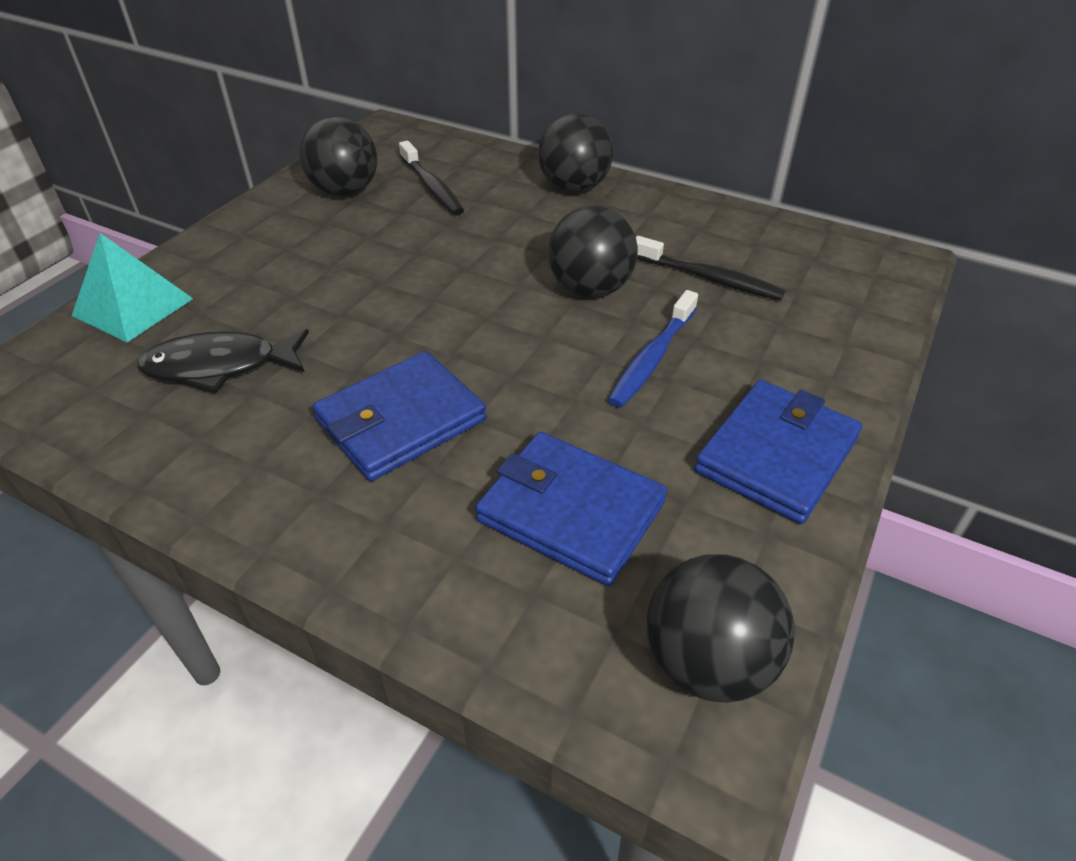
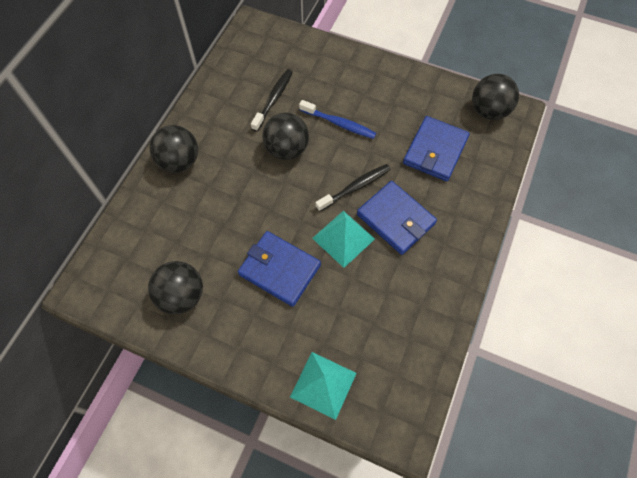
camera: 95 degrees left, 20 degrees up
(219, 366) = (370, 313): black fish -> none
(382, 345) = (343, 238): none -> turquoise pyramid
(432, 187) = (176, 242): black toothbrush -> black toothbrush (355, 187)
(776, 454) = (393, 84): blue wallet -> blue wallet (279, 270)

